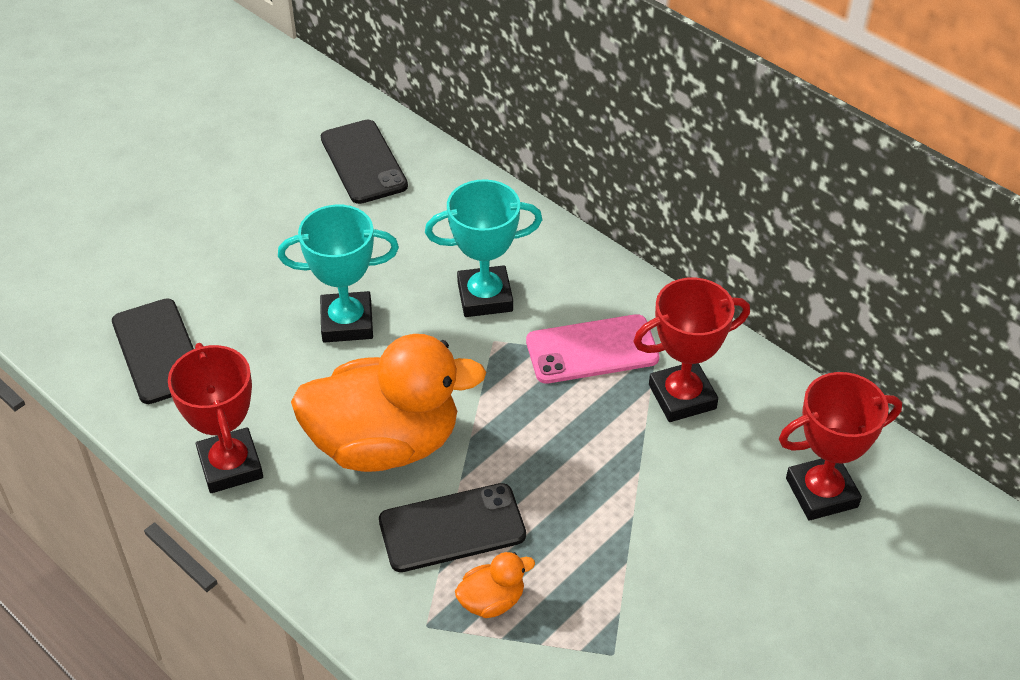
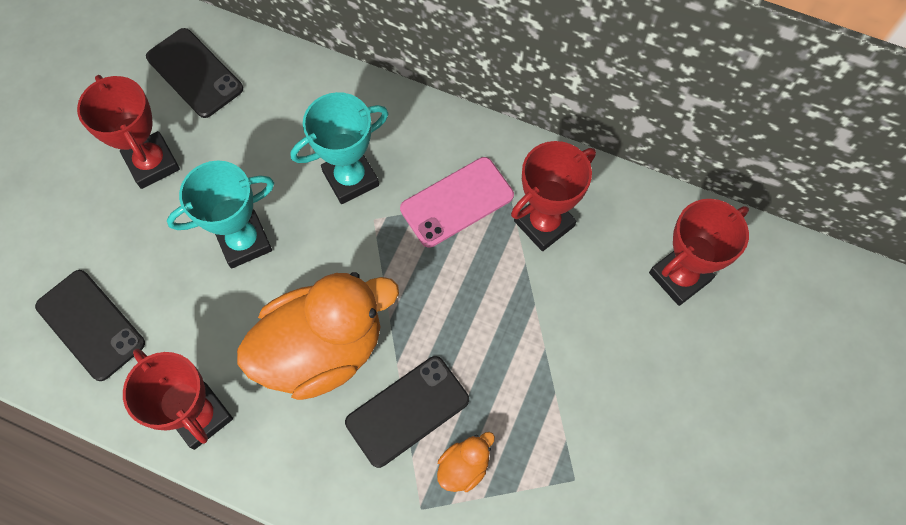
camera: 20 degrees left, 20 degrees up
(285, 228) = (152, 163): none -> red trophy

